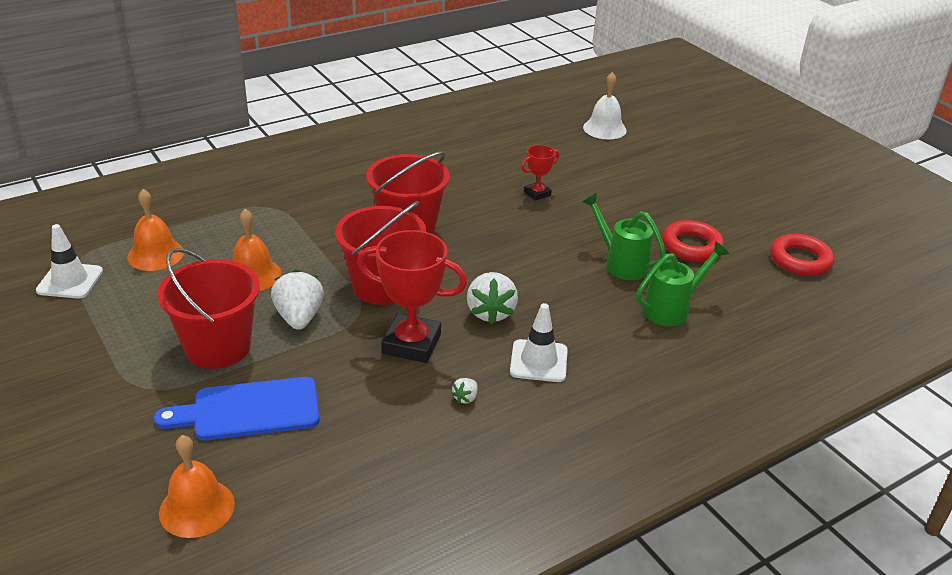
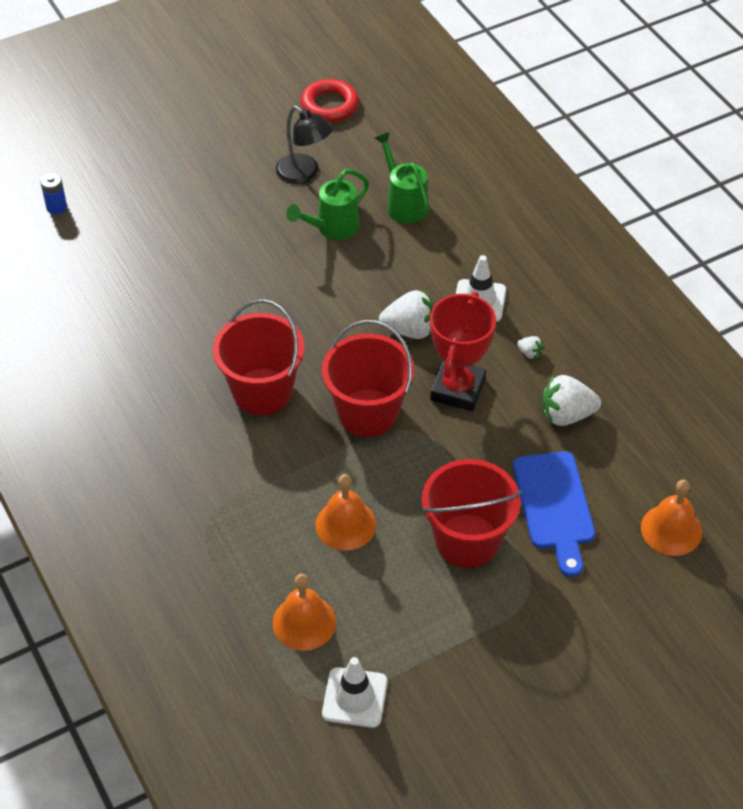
camera: 85 degrees left, 15 degrees up
(299, 318) = (419, 478): white strawberry -> white strawberry (566, 415)
(537, 193) = (198, 279): red trophy -> none
(604, 128) = (56, 207): white bell -> blue battery
(691, 246) = (304, 174): red ring -> black lamp

